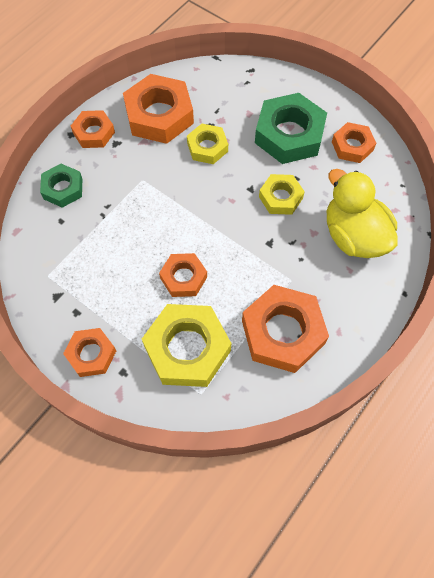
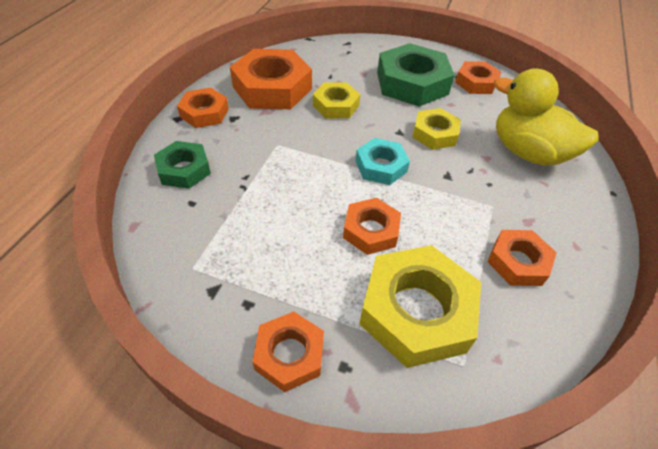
camera: 20 degrees left, 15 degrees down
(218, 221) = (381, 166): none -> turquoise nut
(283, 332) = (518, 262): orange nut -> orange nut, size x0.57

